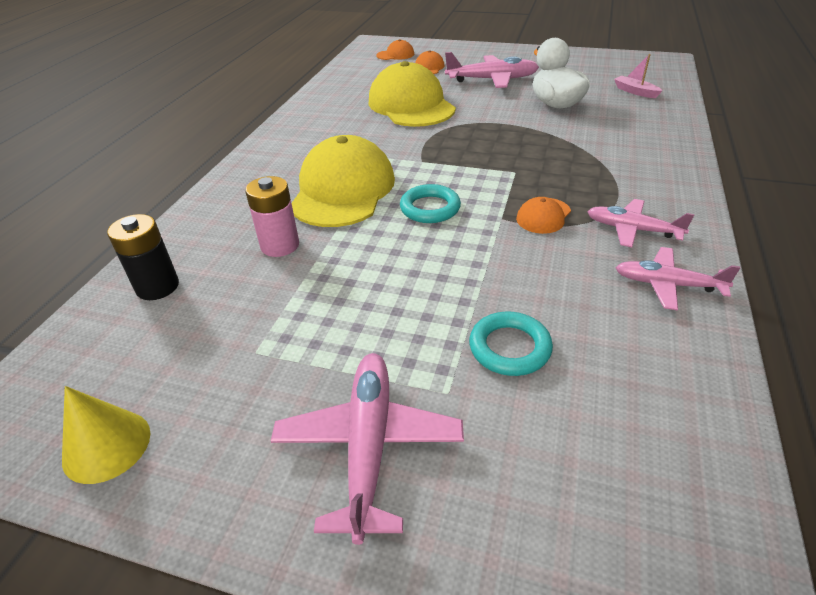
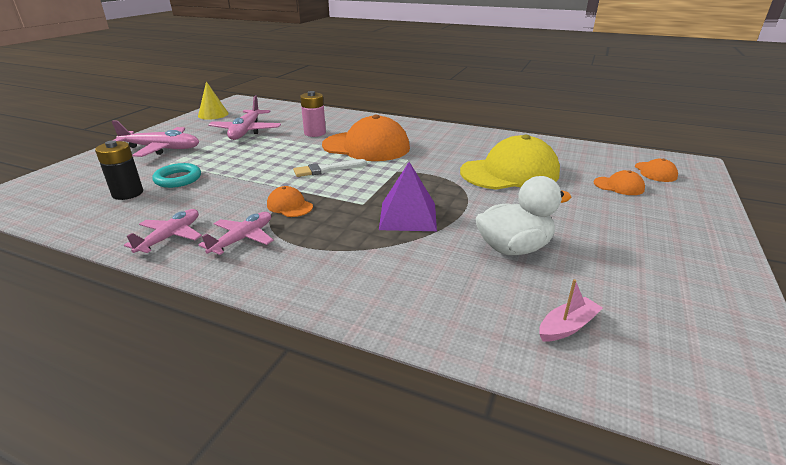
camera: 95 degrees right, 10 degrees down
(157, 287) = (299, 114): black battery -> black battery (128, 193)
(343, 190) = (366, 146): yellow cap -> orange cap
(430, 208) = (327, 169): turquoise ring -> white brush
(492, 80) = (589, 218): pink plane -> pink plane (246, 131)
(528, 146) = (408, 216): none -> purple pyramid

